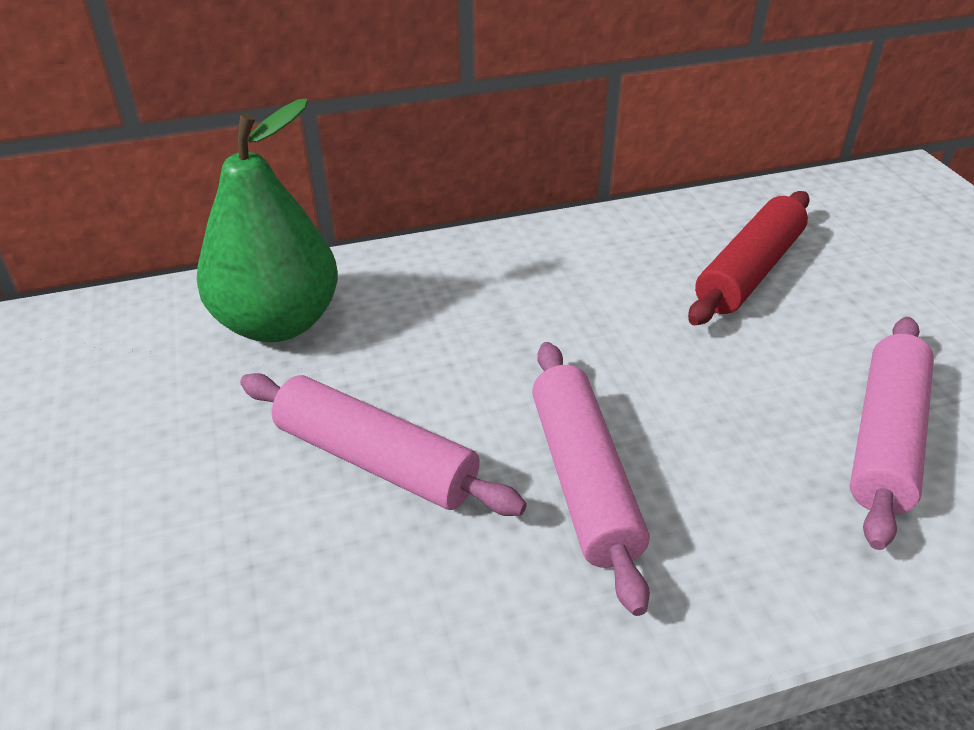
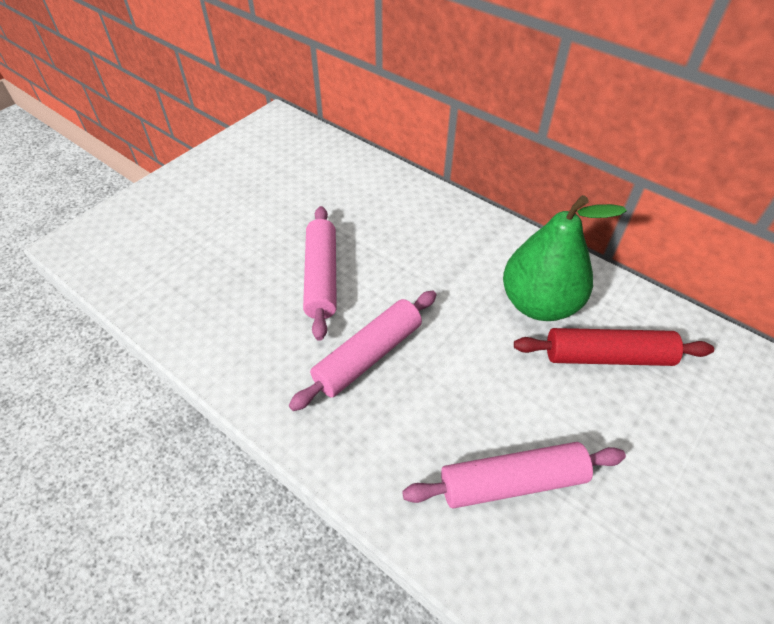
camera: 55 degrees right, 10 degrees up
(278, 323) = (375, 197): green pear -> green pear (539, 304)

